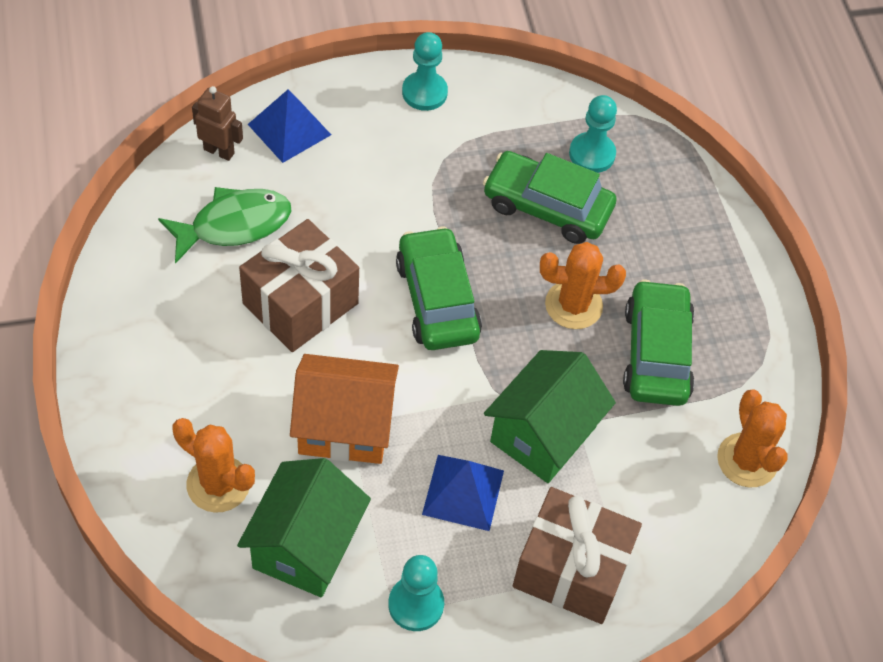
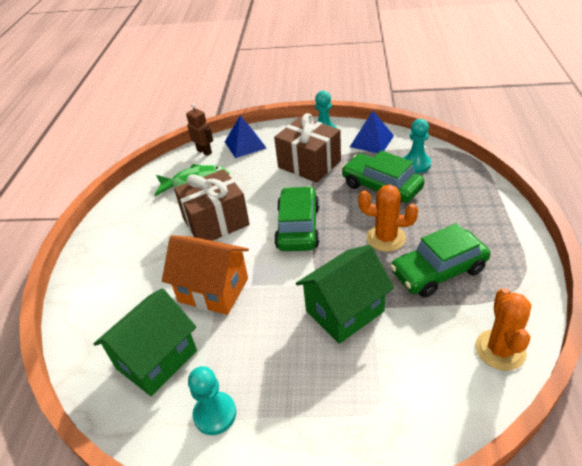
camera: 25 degrees right, 15 degrees down
(218, 484) = (121, 313): orange cactus -> none
(463, 492) = (276, 340): blue pyramid -> blue pyramid (372, 141)
(571, 569) = (341, 409): brown gift -> brown gift (309, 164)
(656, 353) = (438, 271): green car -> green car turned 135 degrees counterclockwise

